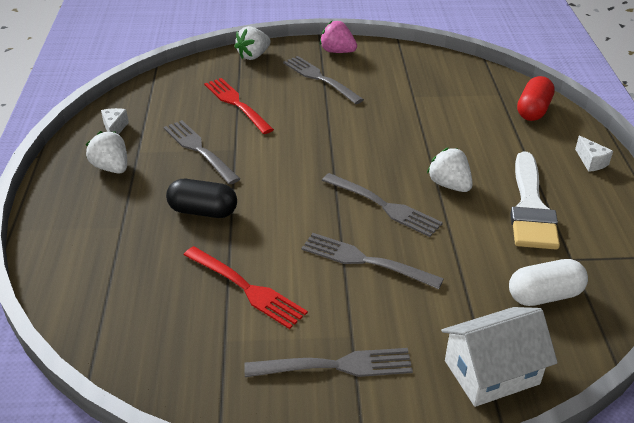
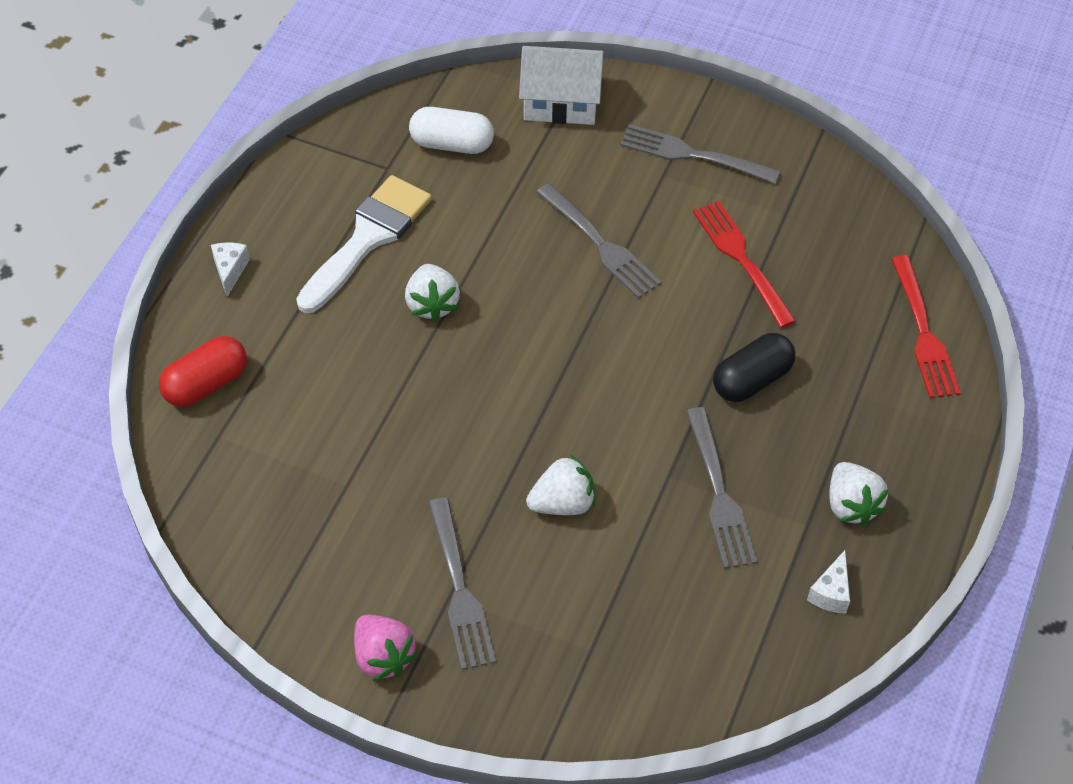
camera: 155 degrees left, 15 degrees up
(203, 211) = (751, 380): black capsule -> black capsule turned 75 degrees counterclockwise
(236, 104) = (624, 578): red fork -> red fork (923, 332)
(253, 56) = (536, 708): white strawberry -> white strawberry (562, 503)
(384, 206) = (532, 305): grey fork -> none

